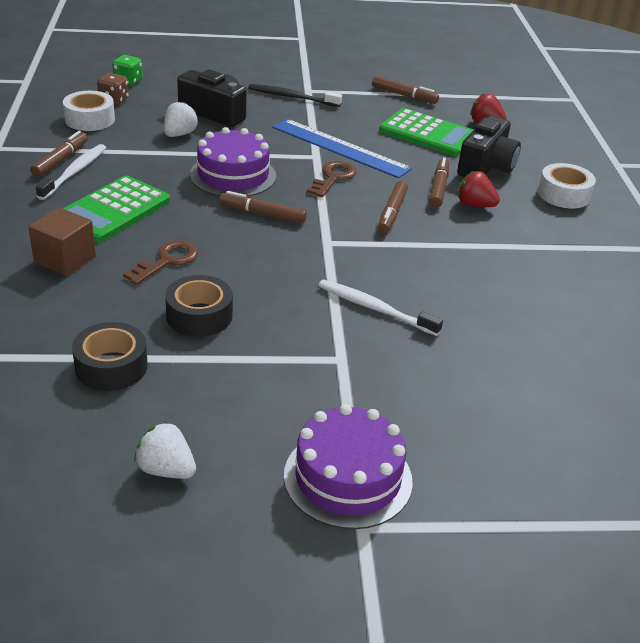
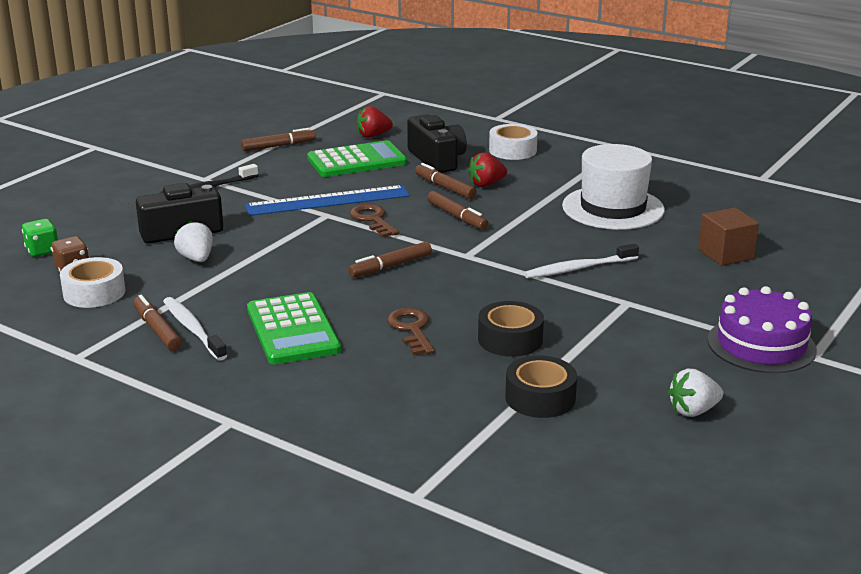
camera: 50 degrees left, 10 degrees down
(65, 259) = (348, 376): brown cube -> brown cube (725, 254)
(233, 175) = (308, 258): purple cake -> none
(526, 287) = (613, 208): none -> white hat

